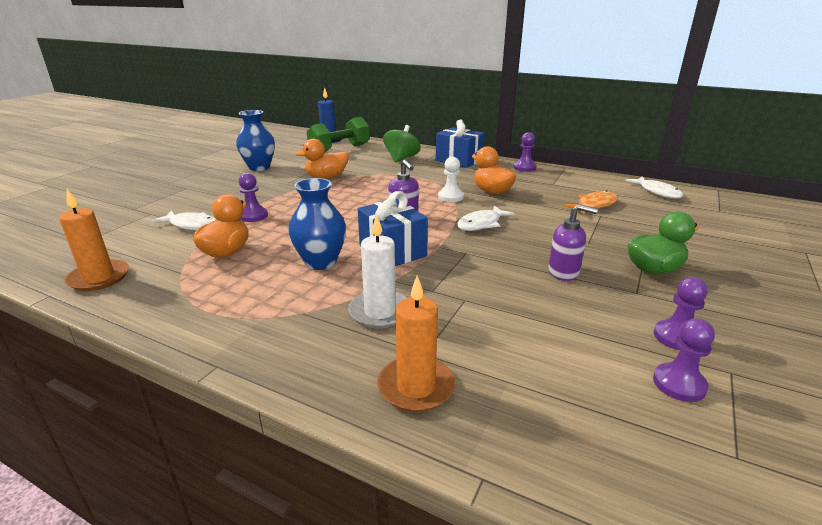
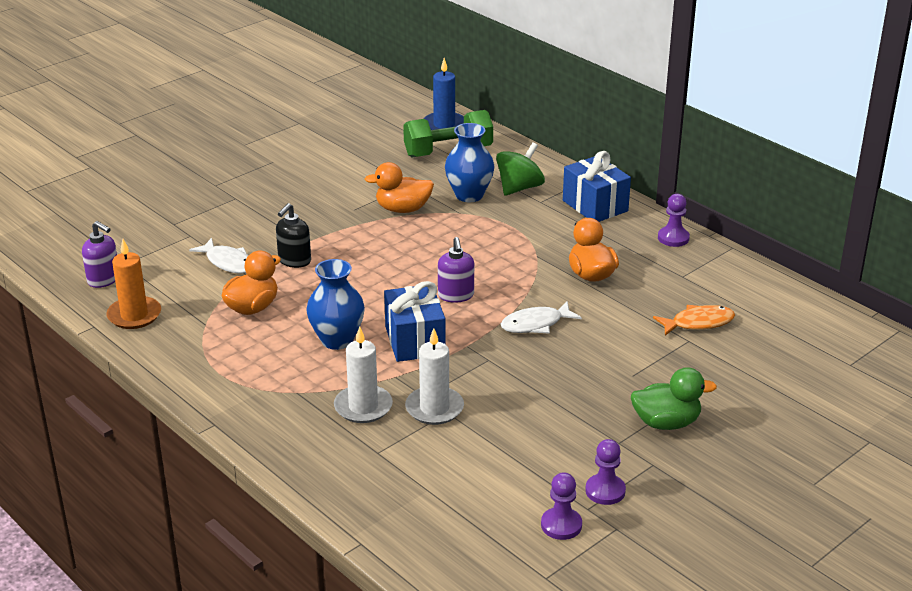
camera: 20 degrees right, 5 degrees up
(253, 216) = (294, 261): purple pawn -> black soap dispenser
(259, 167) = (329, 173): blue vase -> blue vase (469, 195)
(416, 387) = (354, 476): orange candle -> none
(450, 197) = (532, 274): white pawn -> none
(450, 299) = (434, 408): none -> white candle
(564, 272) = (568, 405): purple soap dispenser -> purple soap dispenser (104, 279)
(657, 192) = (807, 318): white fish -> none

